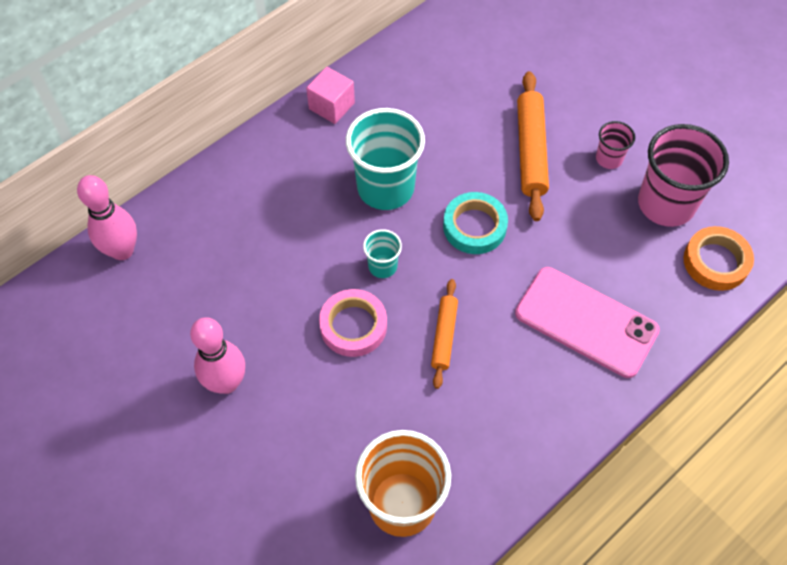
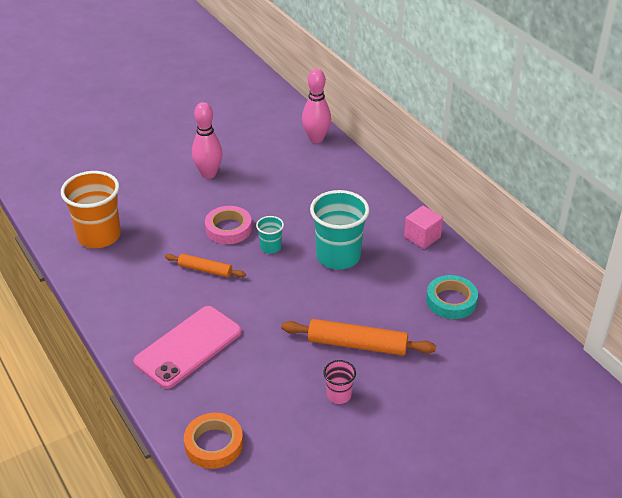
camera: 100 degrees right, 20 degrees down
(474, 226) = (291, 299): turquoise tape -> turquoise tape (451, 301)
(666, 204) = (282, 424): pink cup -> none

